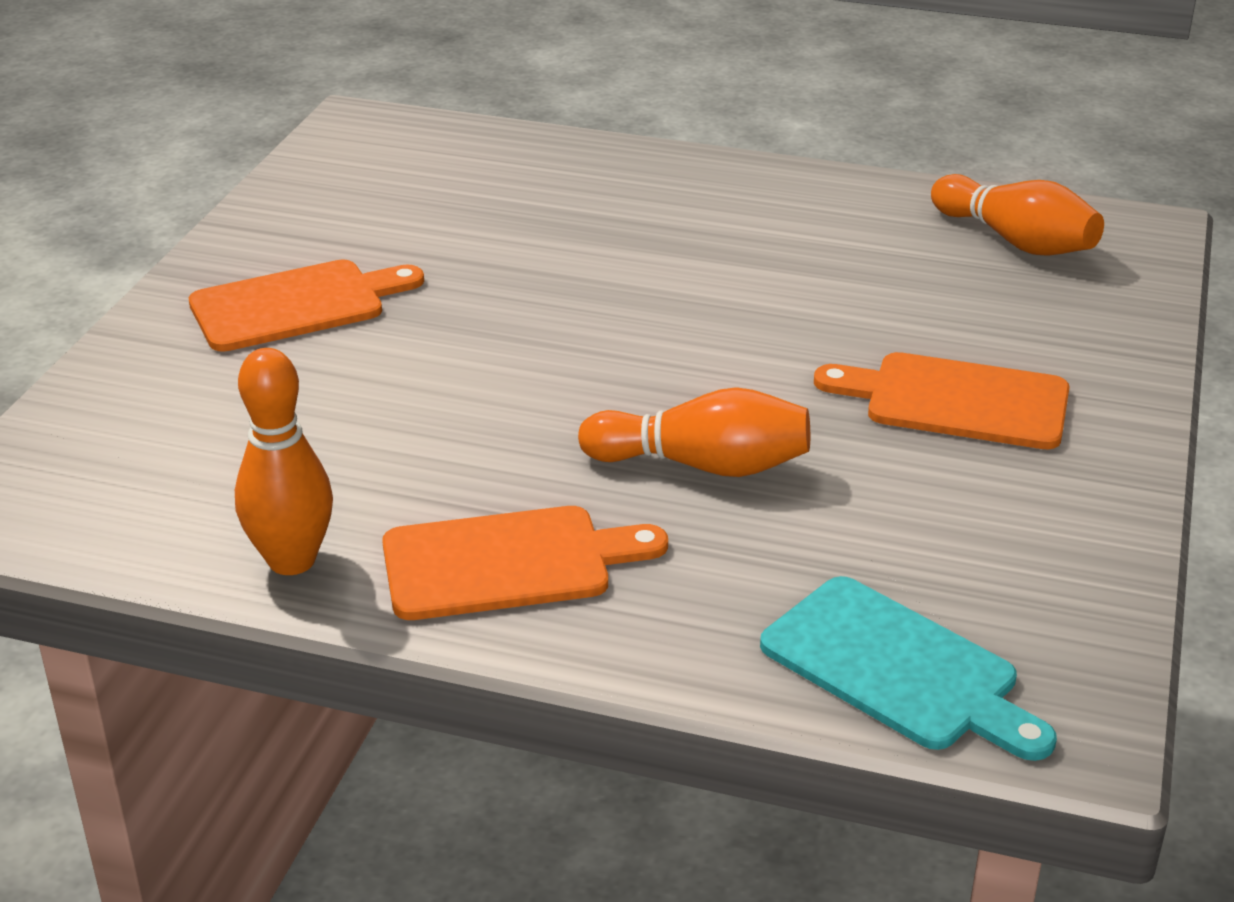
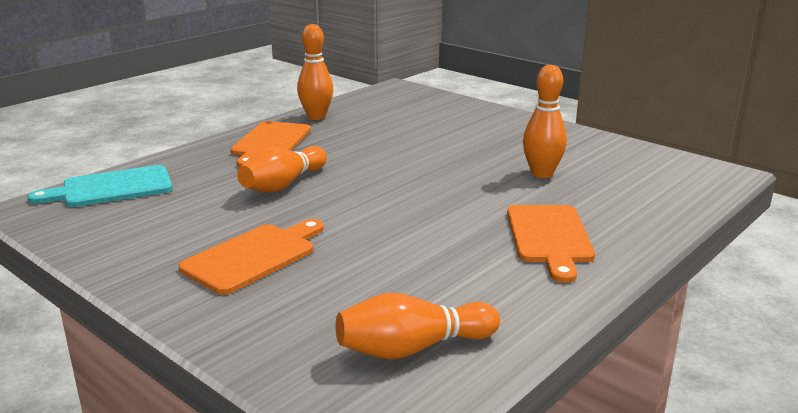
camera: 115 degrees right, 10 degrees down
(296, 305) = (502, 136): orange cutting board -> orange cutting board (549, 237)
(460, 244) = (541, 174): none -> orange bowling pin

